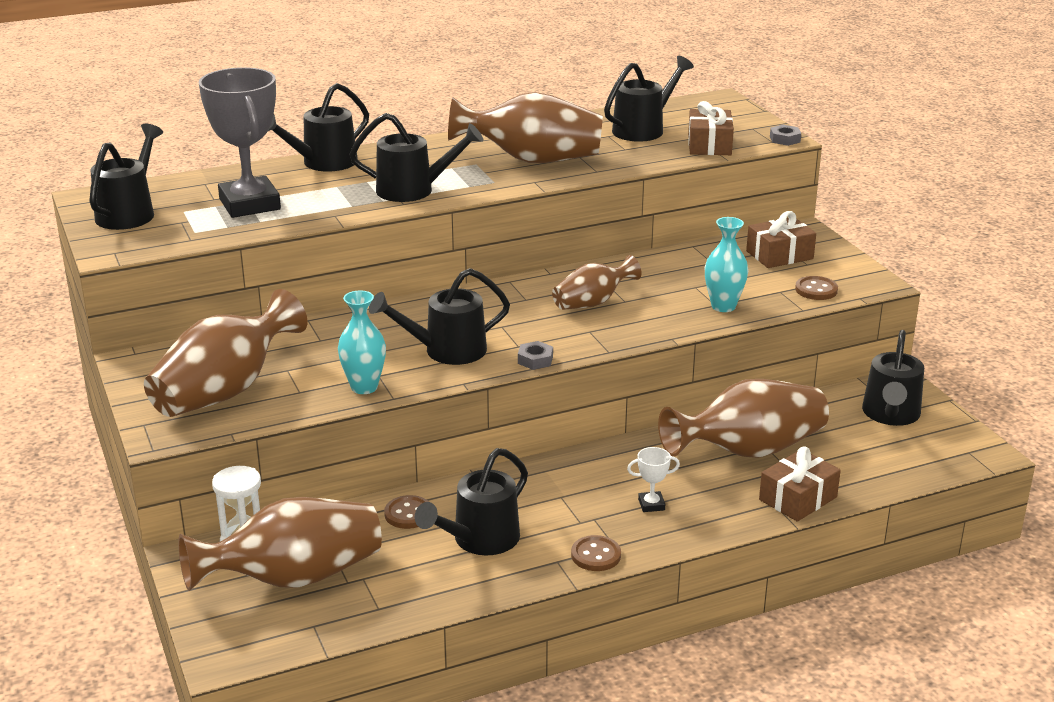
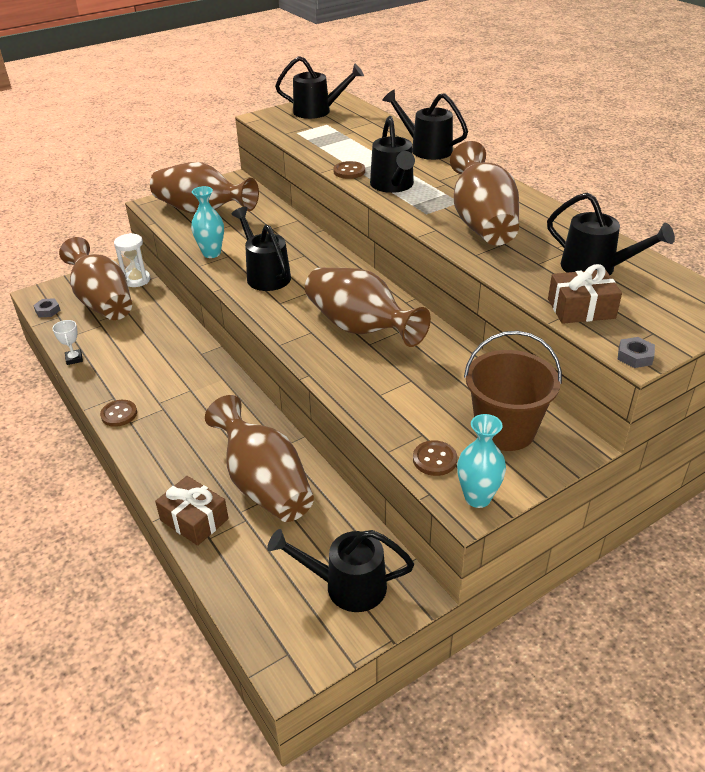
camera: 80 degrees right, 10 degrees up
(250, 204) = (344, 139): grey trophy -> none
(408, 514) = (167, 330): brown button -> brown button (349, 171)
(479, 541) = (137, 362): black watering can -> none
(535, 360) = (259, 312): grey nut -> grey nut (47, 310)
(592, 303) = (360, 328): brown vase -> brown vase, size x1.73
(651, 505) = (181, 435): white trophy -> white trophy (74, 359)
(723, 306) = (377, 399): turquoise vase -> turquoise vase (477, 498)
(779, 255) = (505, 430): brown gift -> brown bucket

